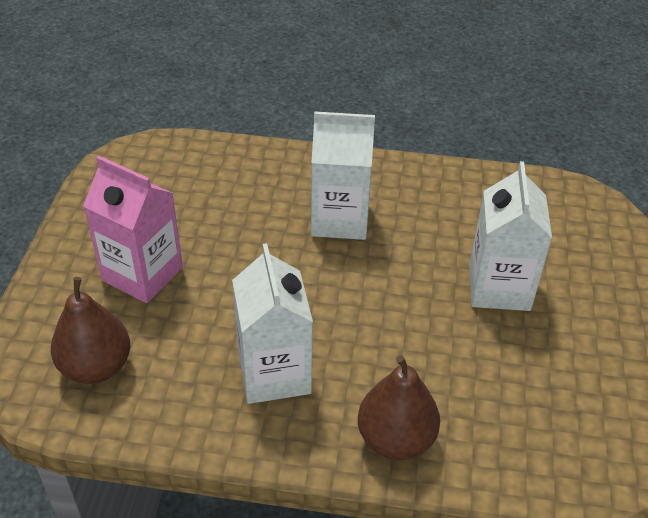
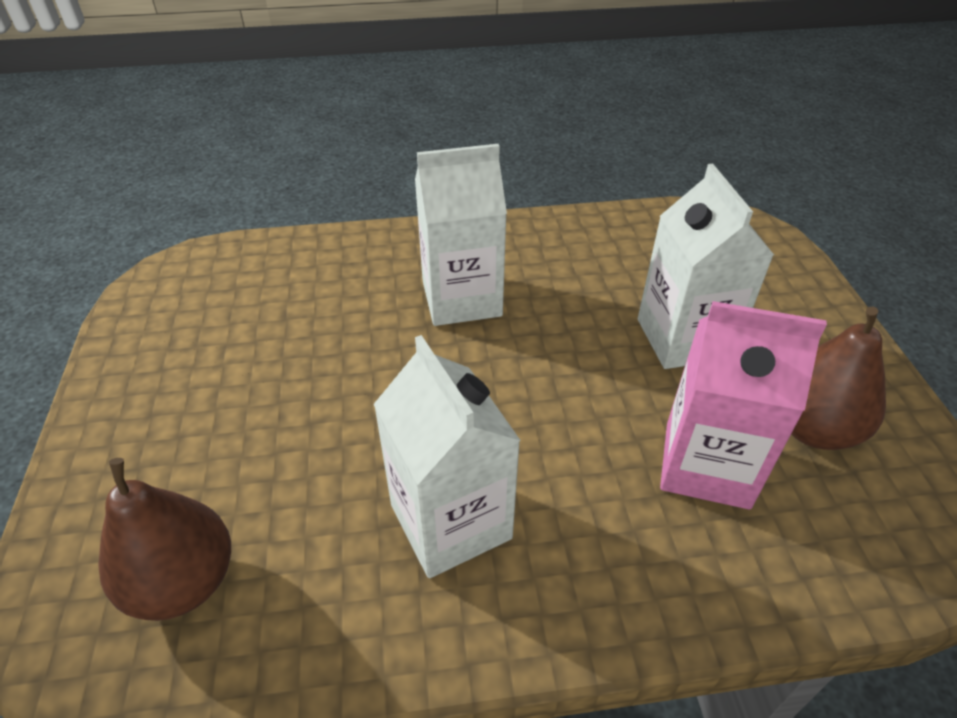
camera: 15 degrees left, 0 degrees up
(142, 274) = (222, 424): pink carton -> pink carton (706, 465)
(396, 439) = (652, 575): brown pear -> brown pear (812, 428)

